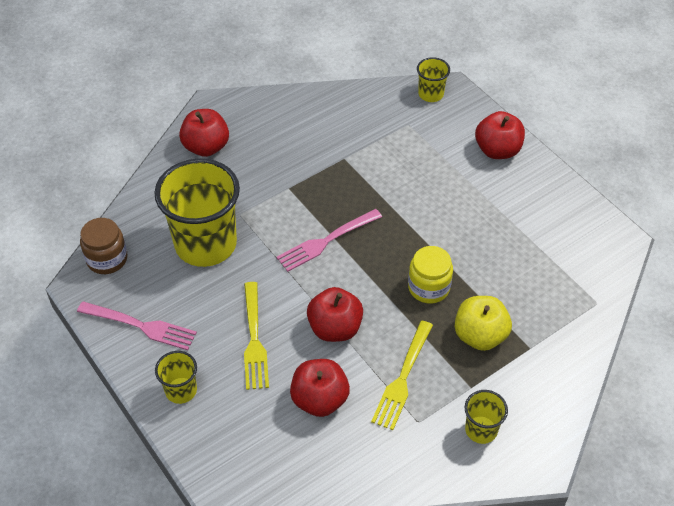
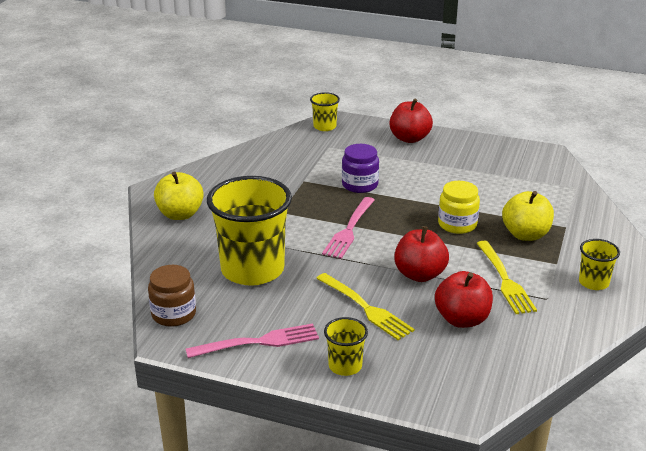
camera: 35 degrees left, 20 degrees down
(206, 147) = (180, 214): red apple -> yellow apple
(389, 189) = (360, 185): none -> purple jar

